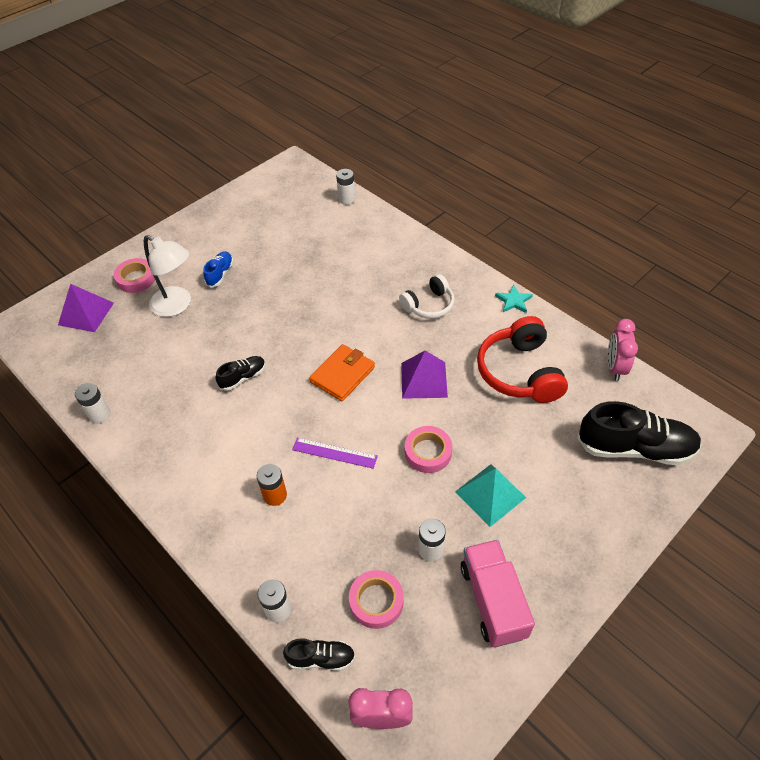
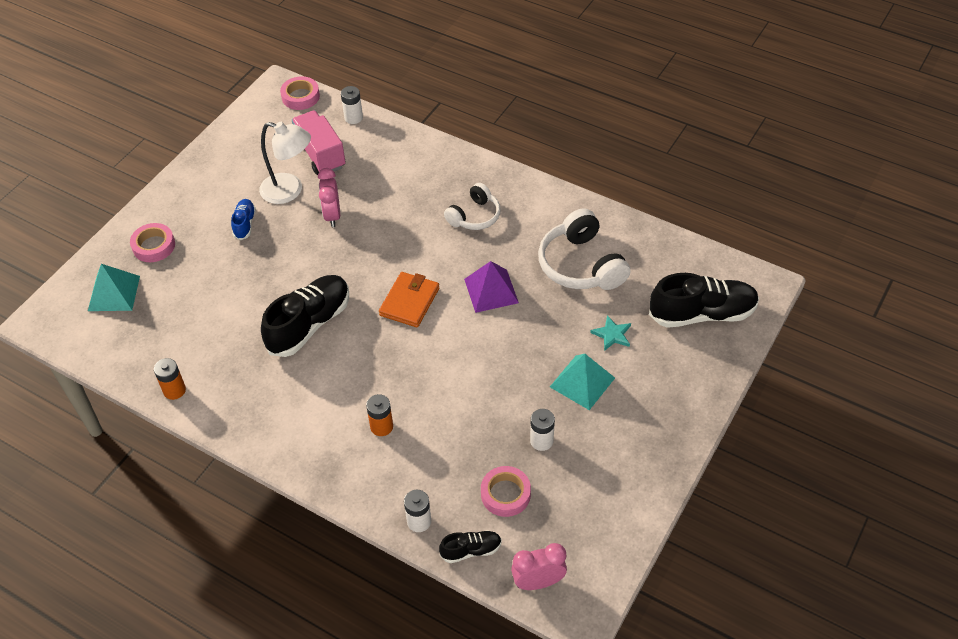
camera: 15 degrees left, 0 degrees up
(86, 313) = (114, 293): purple pyramid -> turquoise pyramid
(99, 414) = (174, 390): white battery -> orange battery
(177, 305) = (211, 266): white lamp -> white lamp (289, 191)
(243, 377) = (309, 324): black shoe -> black shoe, size x2.01
(334, 453) = (426, 376): purple ruler -> none
(428, 452) = (514, 357): pink tape -> pink tape (300, 97)
(493, 601) = (607, 470): pink truck -> pink truck (320, 154)
(513, 301) = (557, 196): turquoise star -> turquoise star (612, 334)
(520, 372) = (581, 265): red headphones -> white headphones
(615, 367) = (669, 243): pink clock -> pink clock (332, 215)

